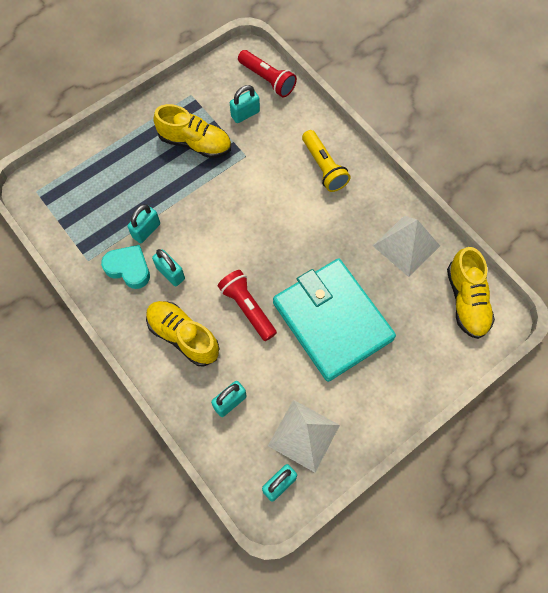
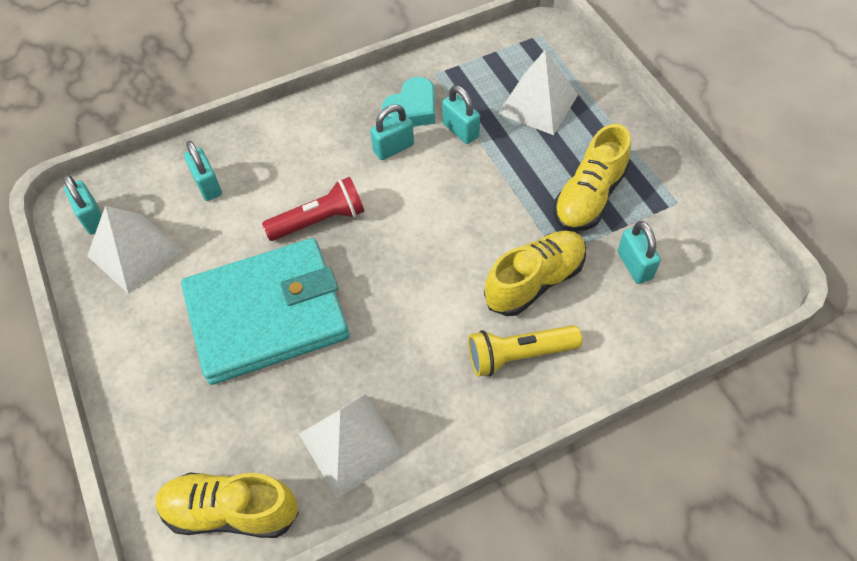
camera: 105 degrees right, 10 degrees down
(112, 183) = (538, 103): none -> white pyramid
(183, 336) = (306, 151): yellow shoe -> yellow shoe (534, 281)
(267, 79) = (701, 306): red flashlight -> none

